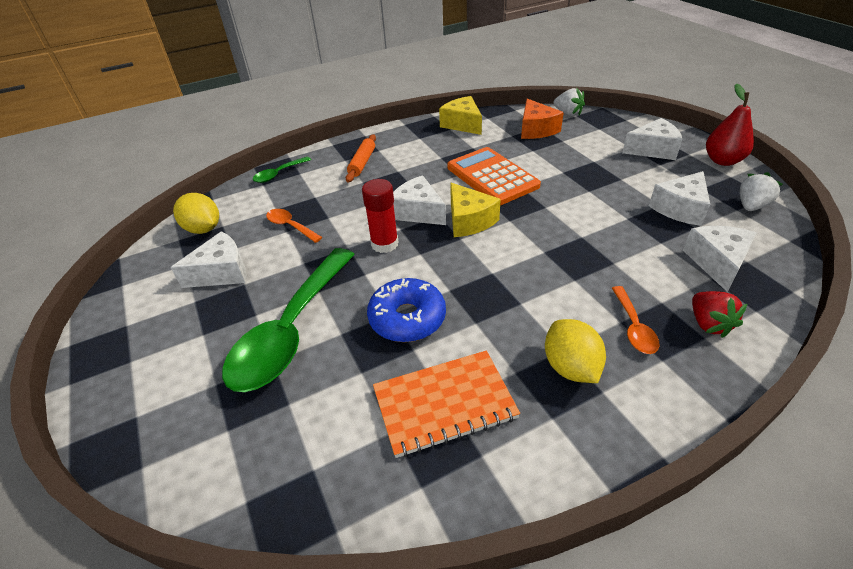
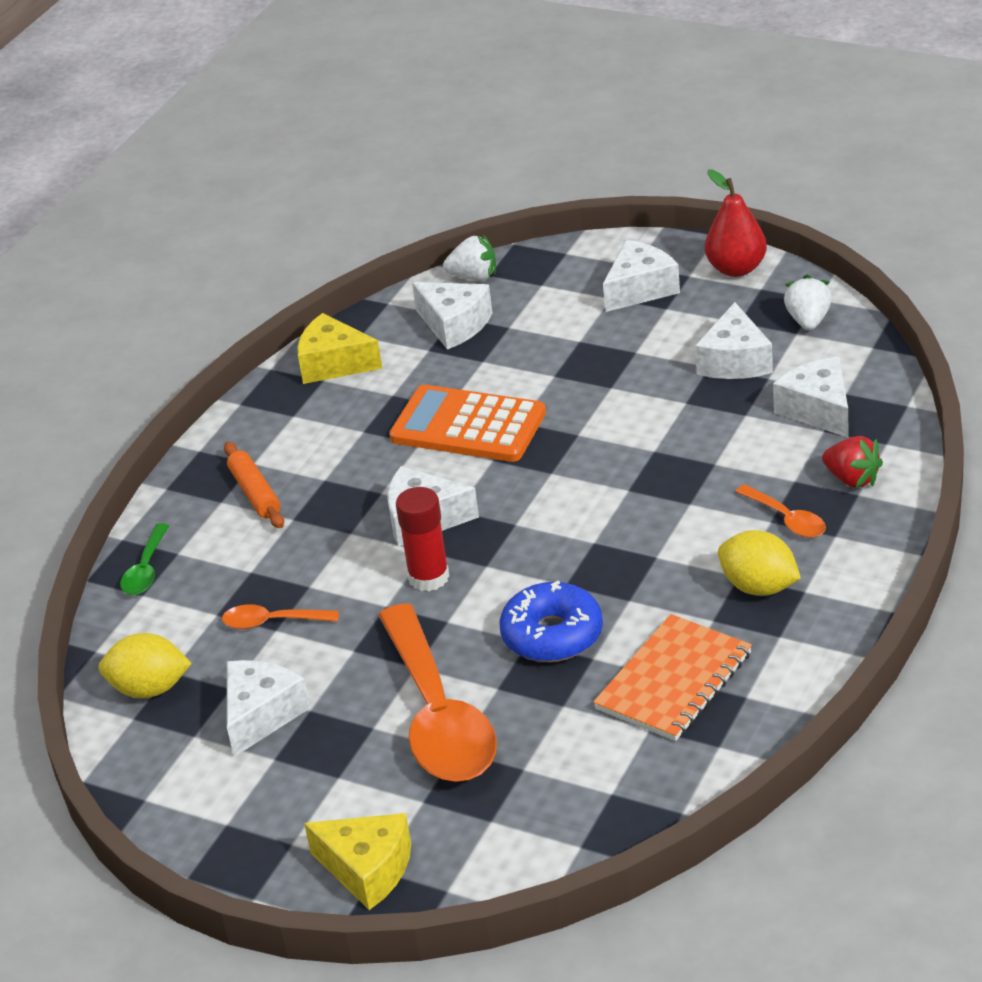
camera: 35 degrees left, 5 degrees down
(291, 330) = (438, 716): green spoon -> orange spoon
(469, 221) = (502, 498): yellow cheese -> yellow cheese (367, 870)
(536, 129) = (454, 325): orange cheese -> white cheese

